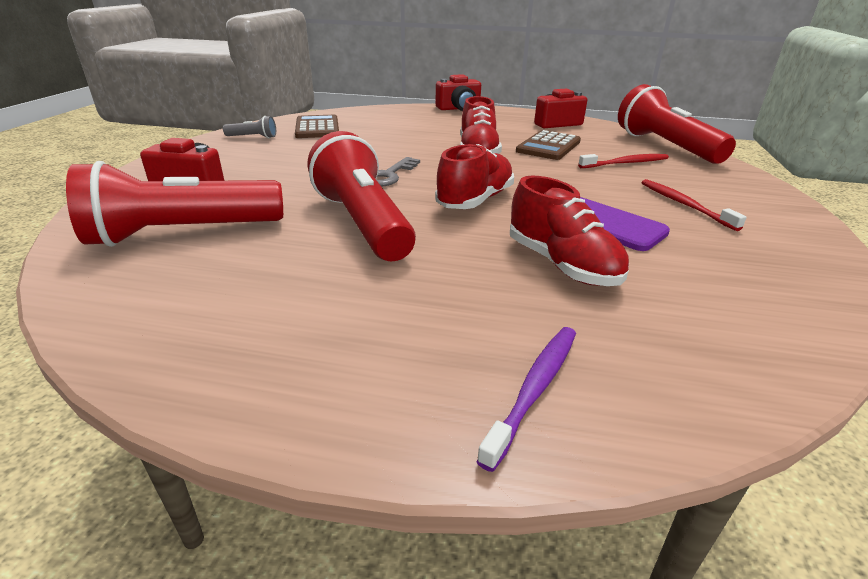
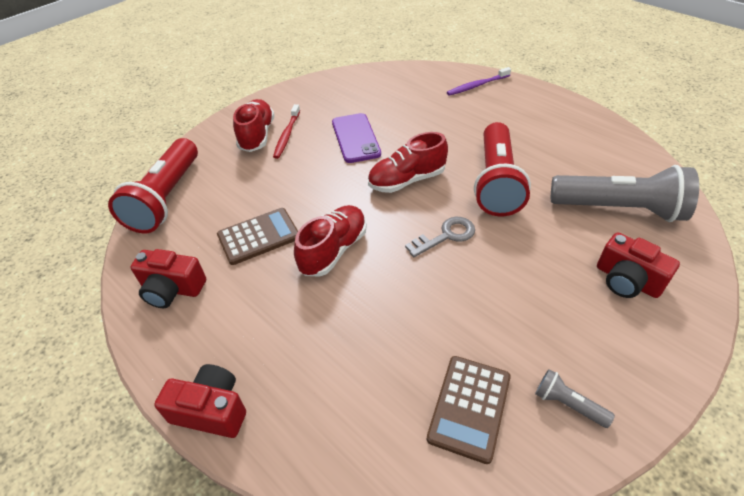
camera: 145 degrees left, 15 degrees up
(182, 233) = (619, 209): red flashlight -> grey flashlight
(562, 265) = (412, 121): red shoe -> red shoe (257, 135)
(626, 163) = (242, 186): red toothbrush -> none

